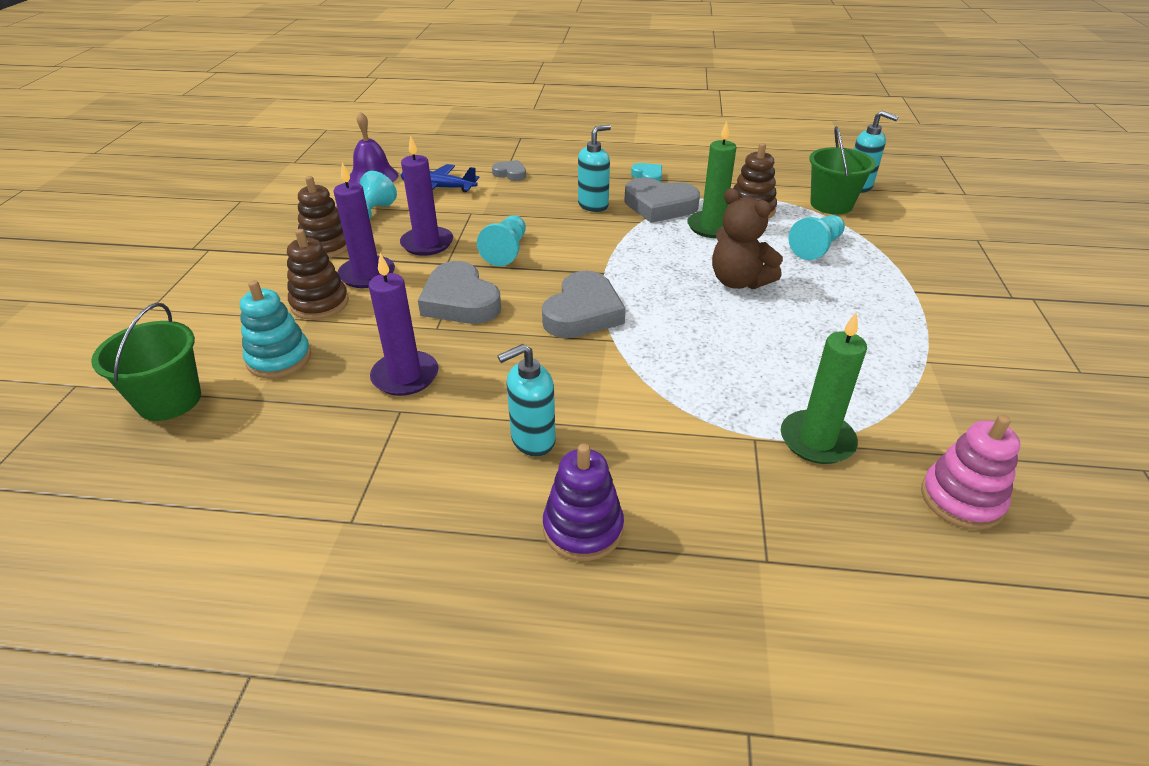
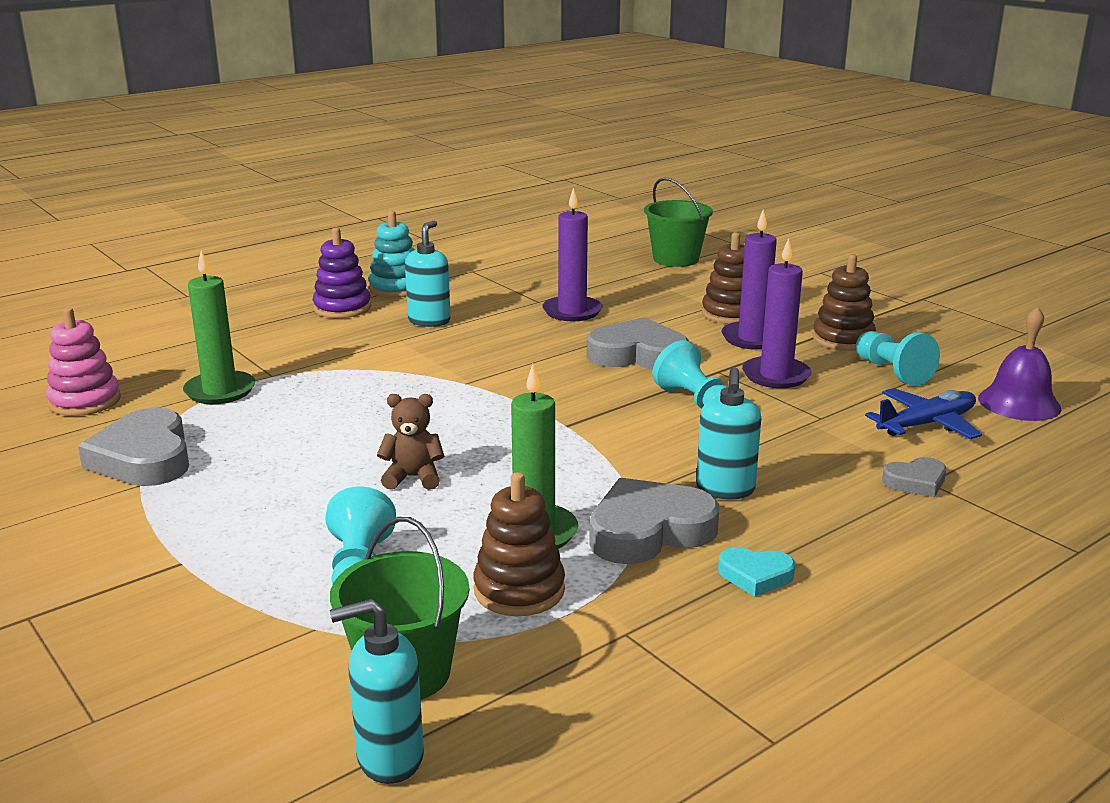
camera: 135 degrees right, 15 degrees down
(279, 359) = (670, 288): turquoise stacking toy -> turquoise stacking toy (396, 288)
(583, 312) = (523, 389): grey heart -> grey heart (144, 458)
(738, 281) = (413, 477): brown teddy bear -> brown teddy bear, size x0.64

